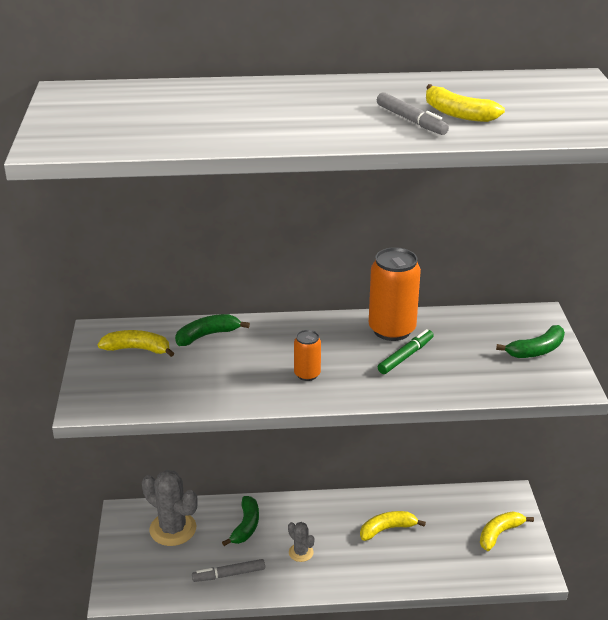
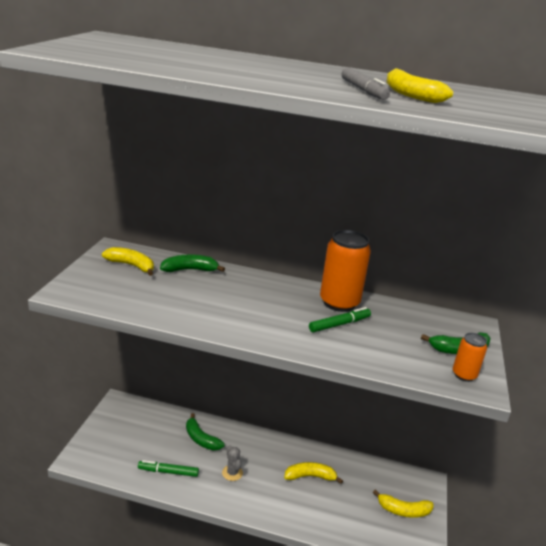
camera: 15 degrees right, 5 degrees down
(173, 529) = (146, 424): grey cactus -> none
(229, 574) = (168, 472): grey marker -> green marker
(246, 526) = (201, 439): green banana -> green banana turned 105 degrees clockwise
(307, 374) = (248, 316): orange can -> orange can (464, 375)
(499, 534) = (403, 510): yellow banana -> yellow banana turned 150 degrees counterclockwise

